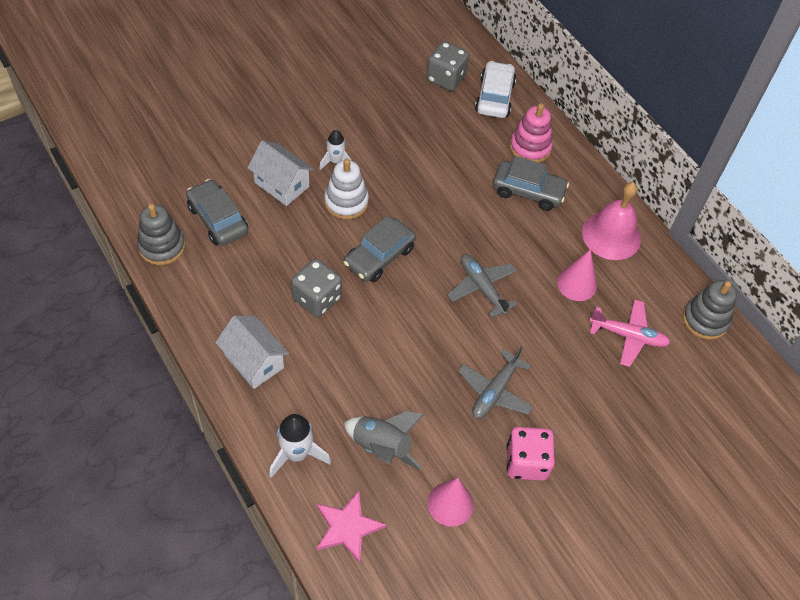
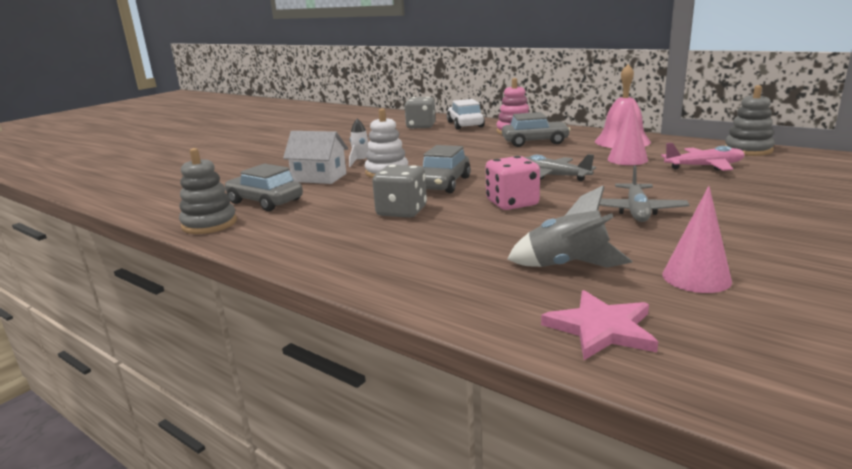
camera: 15 degrees left, 35 degrees down
(254, 361) = (362, 255): white house -> none
(296, 454) = (472, 296): white rocket -> none
(526, 462) = (729, 234): pink dice -> pink dice (512, 203)

